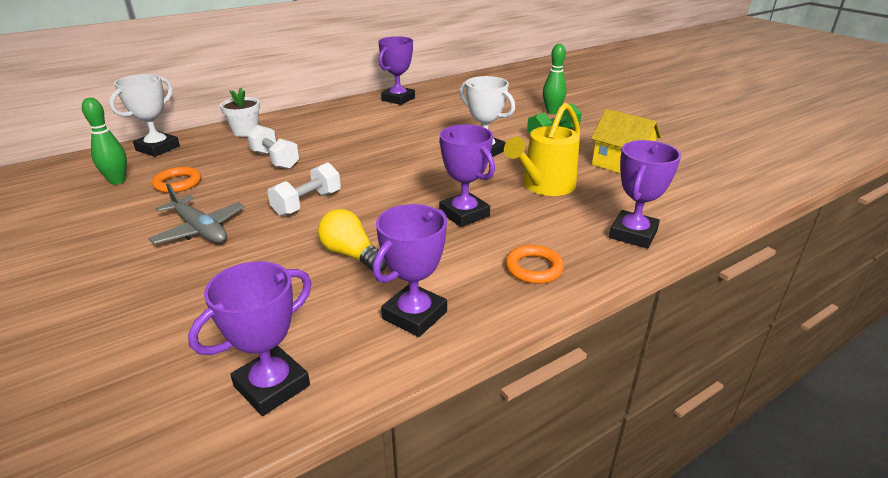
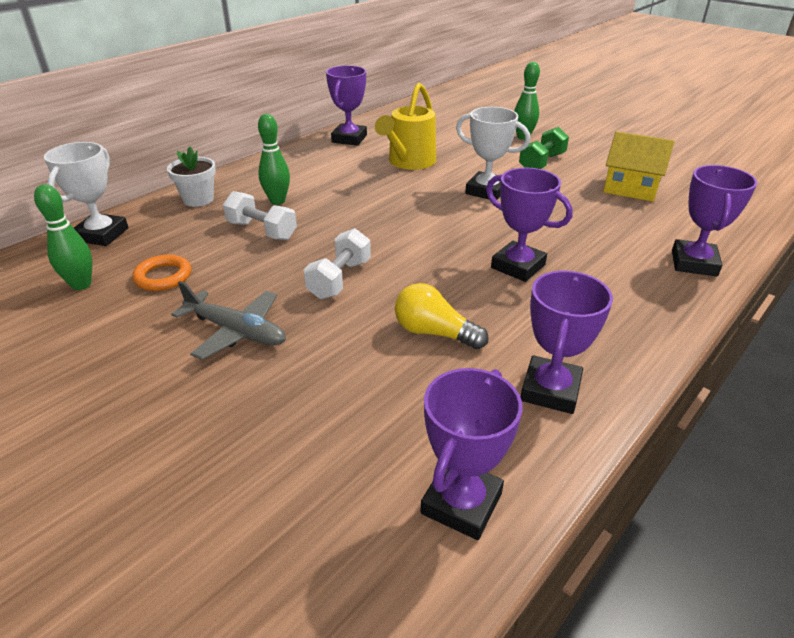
camera: 15 degrees left, 5 degrees up
(304, 139) = (277, 201): none -> green bowling pin
(533, 268) = (628, 316): orange ring -> none
(544, 186) = (575, 223): yellow watering can -> yellow watering can (409, 162)

